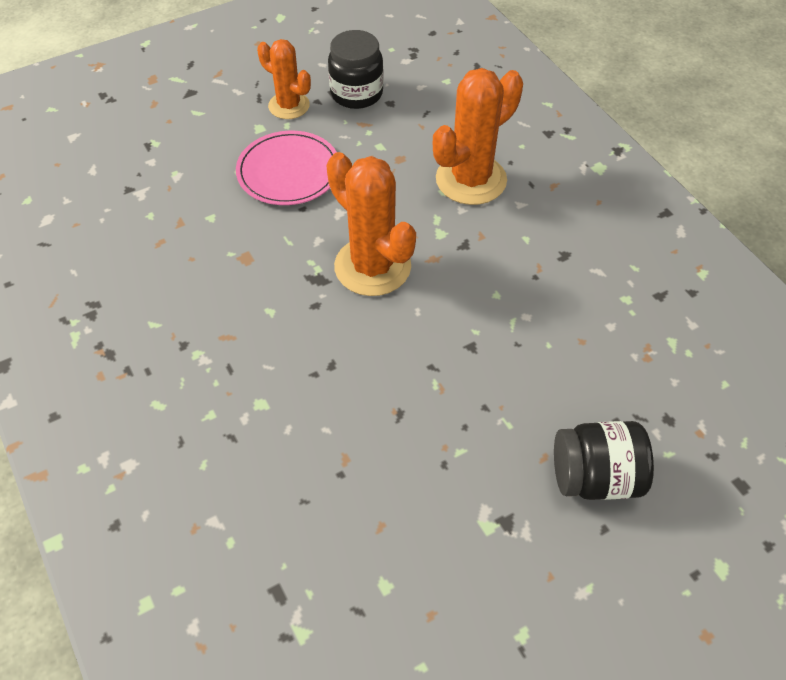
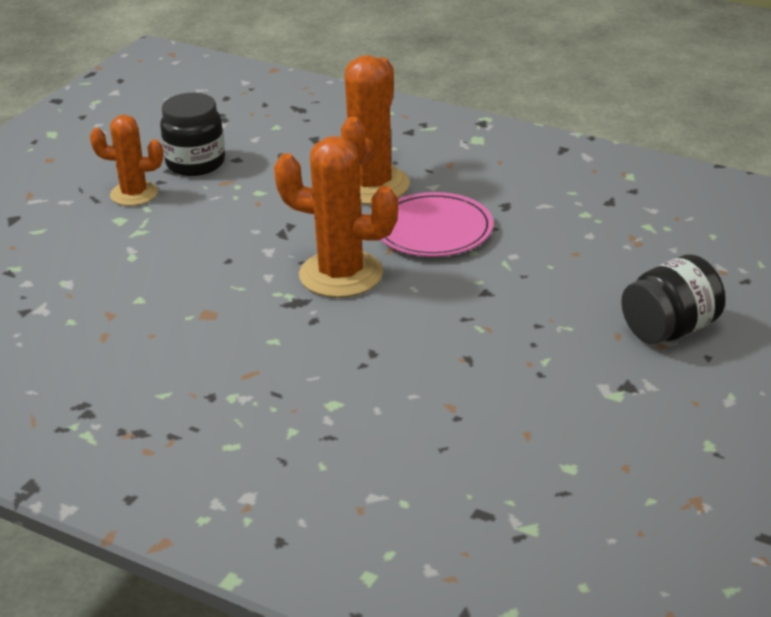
camera: 30 degrees left, 20 degrees down
(288, 171) = (186, 240): pink plate -> pink plate (433, 230)

